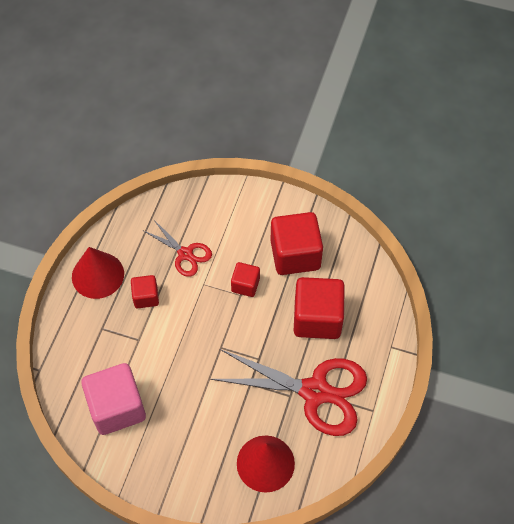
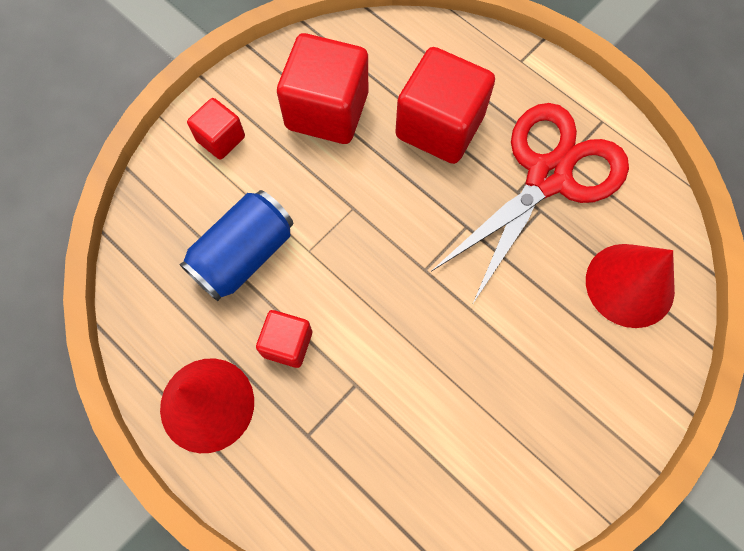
camera: 65 degrees left, 10 degrees up
(117, 407) = (458, 465): pink cube -> none
(185, 254) = (244, 255): red scissors -> blue can
(245, 285) = (341, 194): red cube -> red cube (221, 139)

